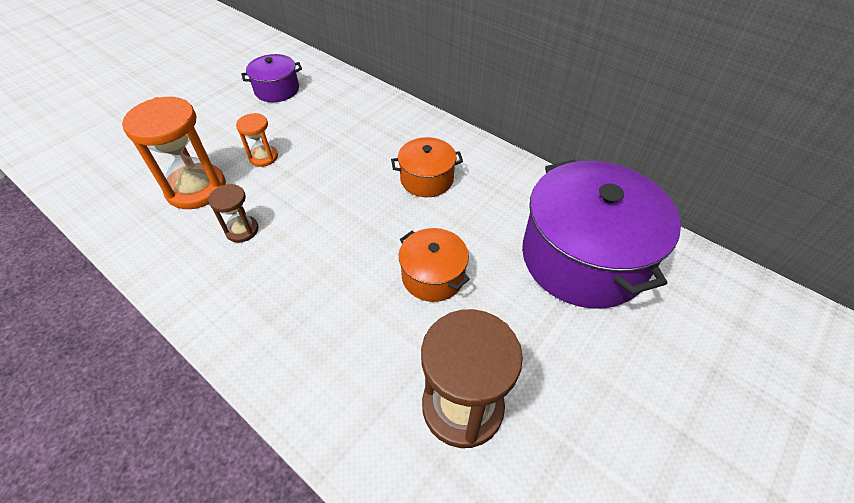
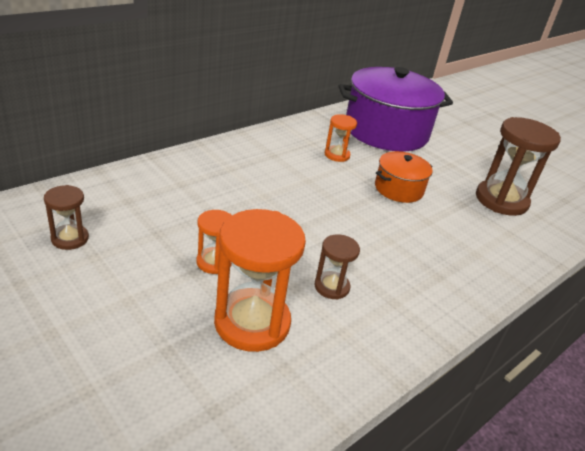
camera: 85 degrees left, 15 degrees down
(277, 90) = (70, 238): purple pot -> brown hourglass
(427, 179) = (289, 169): orange pot -> none
(481, 213) = (337, 155): none -> orange hourglass

